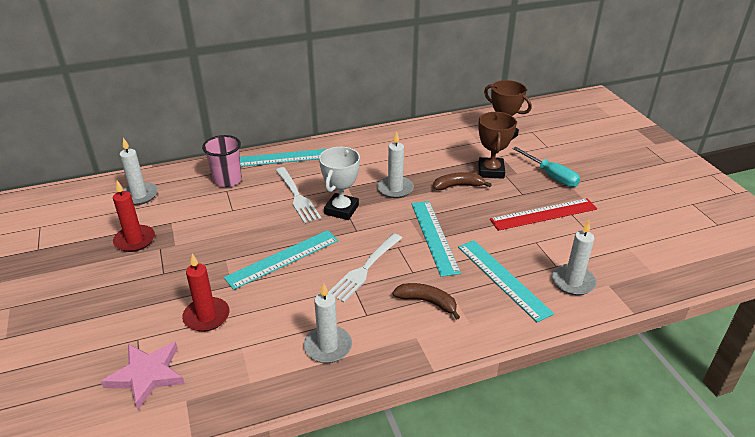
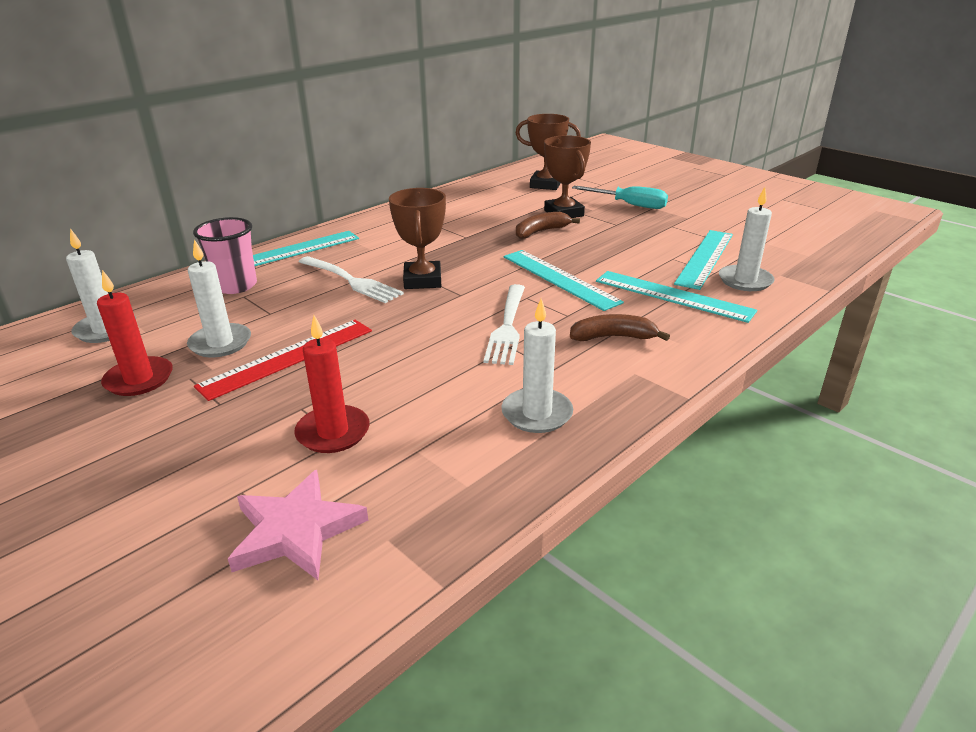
camera: 25 degrees left, 5 degrees down
(283, 258) = (389, 343): turquoise ruler -> turquoise ruler (705, 258)
(341, 210) = (422, 280): white trophy -> brown trophy
(395, 189) = (470, 248): white candle -> white candle (220, 343)
(543, 214) = (656, 235): red ruler -> red ruler (288, 358)

